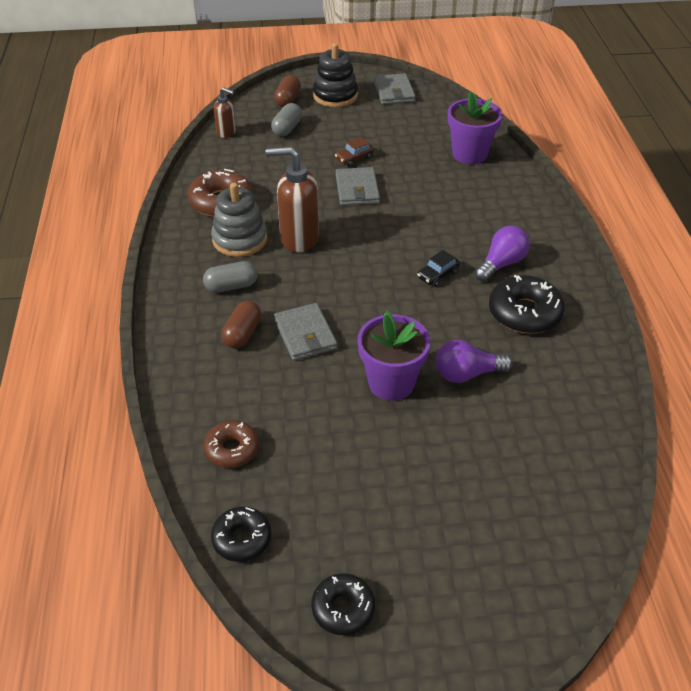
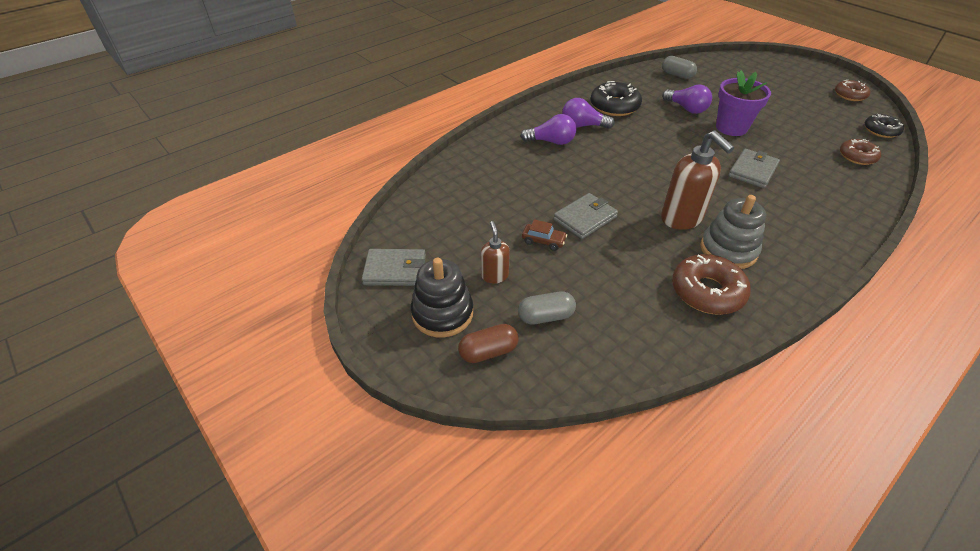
camera: 125 degrees left, 0 degrees up
(226, 132) = (607, 366): brown soap dispenser -> brown soap dispenser (494, 276)
(231, 286) = (773, 225): grey capsule -> grey capsule (677, 75)
(242, 333) = (795, 196): brown capsule -> none
(343, 608) = (849, 95): black donut -> brown donut
(394, 92) = (395, 270): grey wallet -> grey wallet turned 45 degrees clockwise
(438, 275) = (626, 144): black car -> none
(469, 154) = (466, 180): purple flower pot -> none
(489, 227) = (551, 142): none -> purple light bulb

